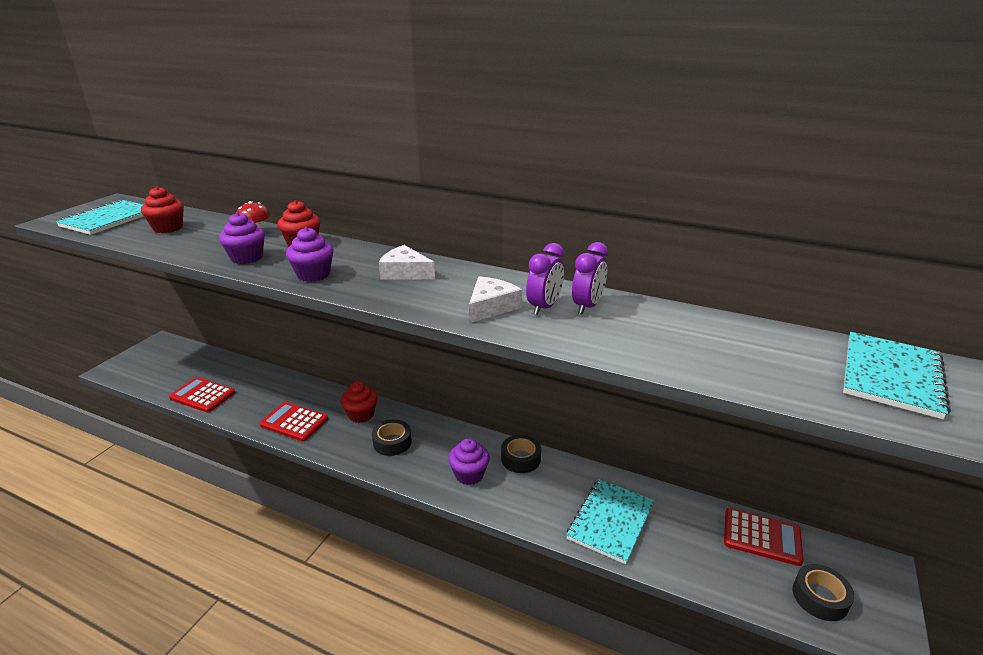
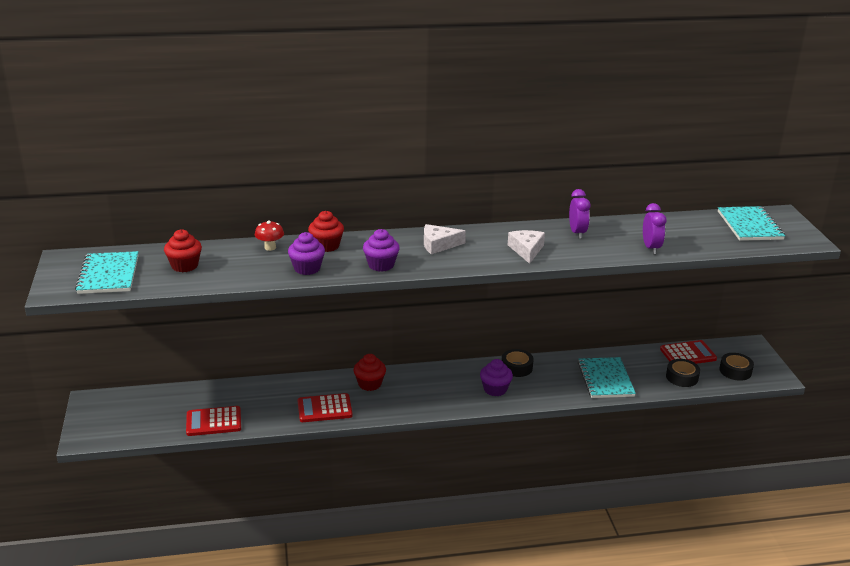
camera: 35 degrees left, 0 degrees up
(392, 442) = (418, 392): black tape -> black tape (682, 377)
(544, 307) = (555, 241): purple clock -> purple clock (651, 248)

